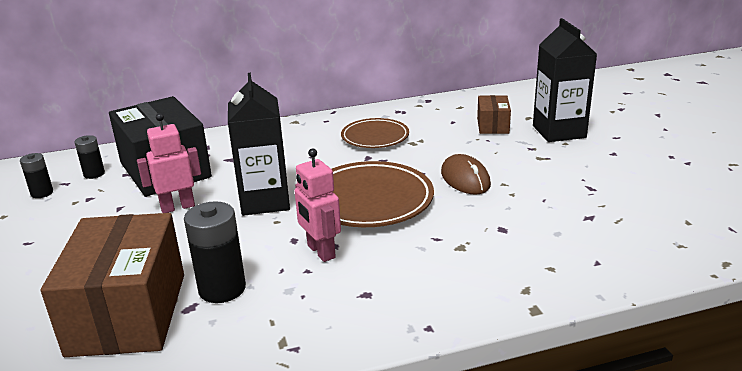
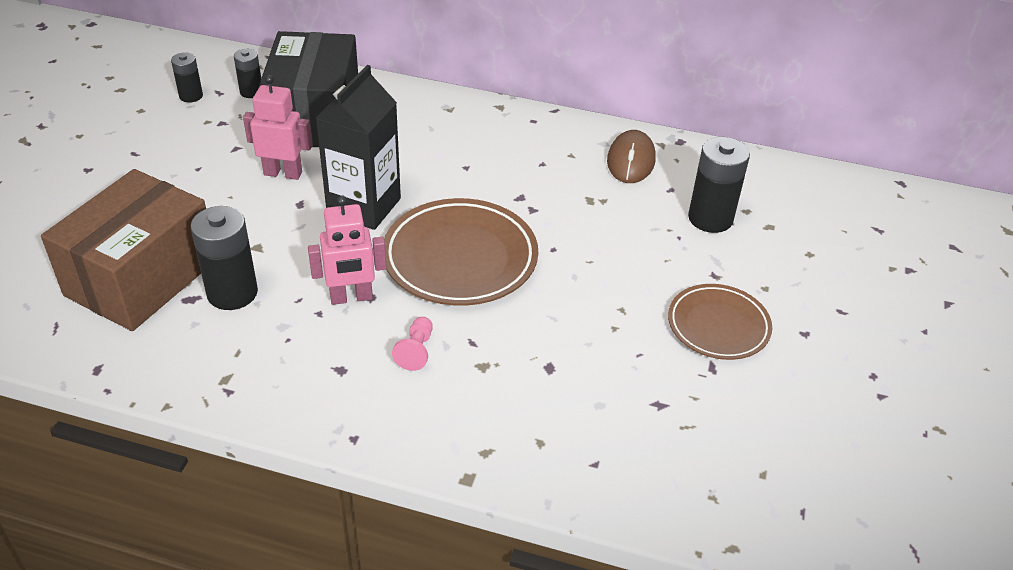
camera: 30 degrees right, 15 degrees up
(320, 252) = (351, 297): pink robot -> pink robot turned 105 degrees counterclockwise
(375, 137) = (558, 171): brown plate -> brown plate (718, 326)
(406, 259) = (416, 351): none -> pink pawn
(465, 179) = (588, 280): brown mouse -> brown mouse (631, 160)
(493, 125) = (710, 218): brown box -> black battery
(559, 131) = (779, 267): black carton -> none

